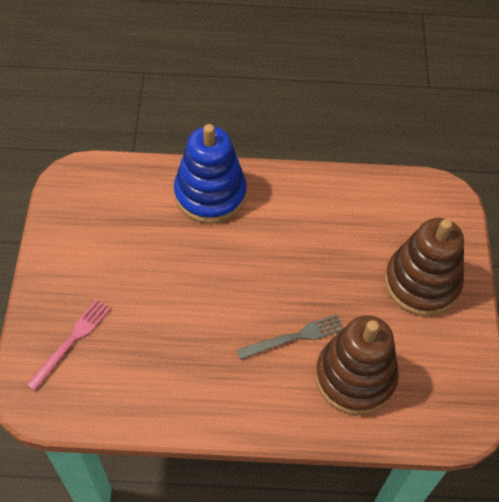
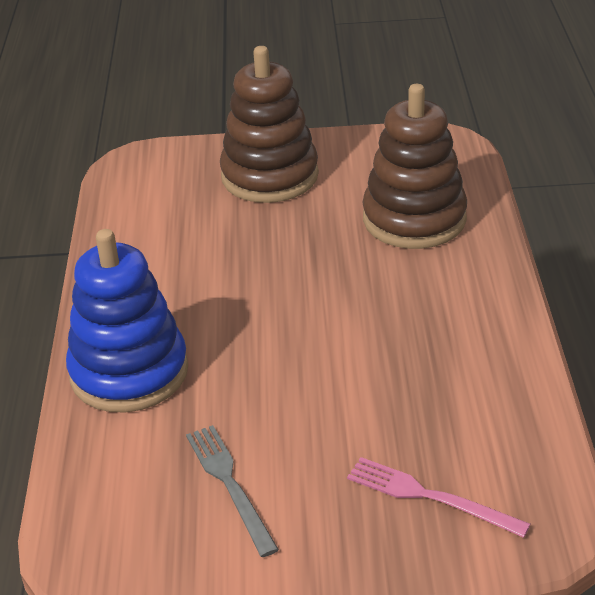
camera: 90 degrees left, 20 degrees down
(294, 337) = (369, 269): grey fork -> grey fork (229, 484)

